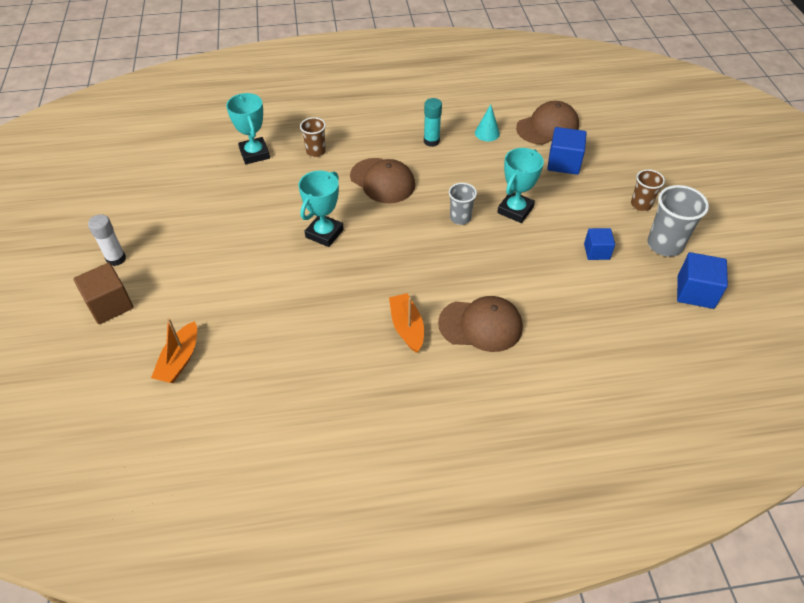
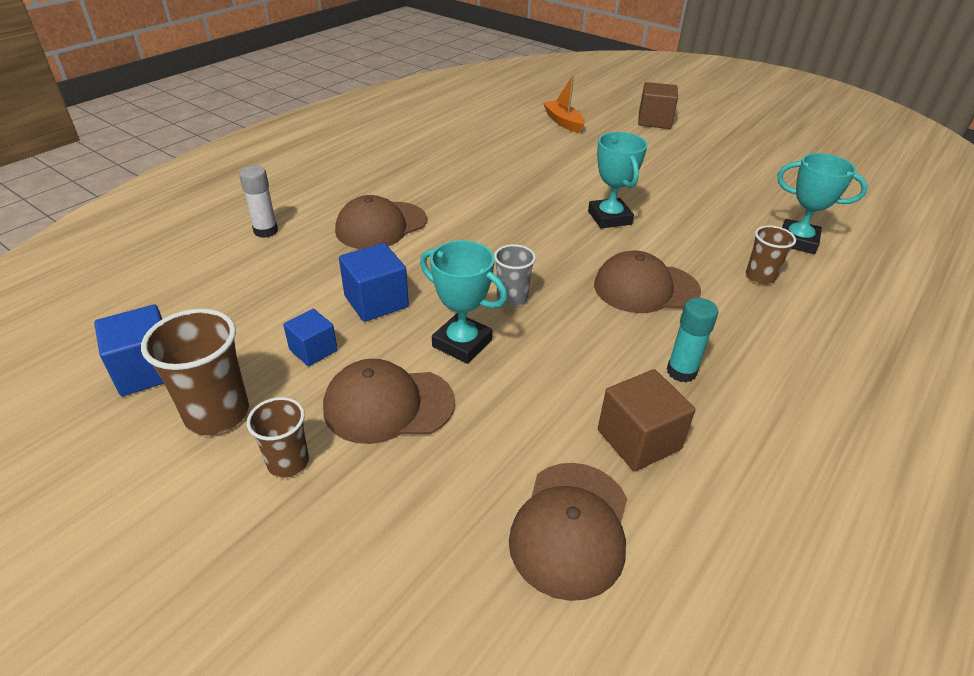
camera: 135 degrees right, 10 degrees down
(116, 259) = (705, 136): white glue stick -> white glue stick (266, 231)
(407, 327) = (442, 197): orange boat -> none
(487, 133) = (638, 439): turquoise cone -> brown cube
(515, 210) = (462, 343): turquoise trophy -> turquoise trophy turned 45 degrees counterclockwise
(563, 163) = (470, 463): blue cube -> blue cube (376, 301)
(579, 202) = (388, 405): none -> brown cap
(665, 245) = (217, 413): grey cup -> brown cup

